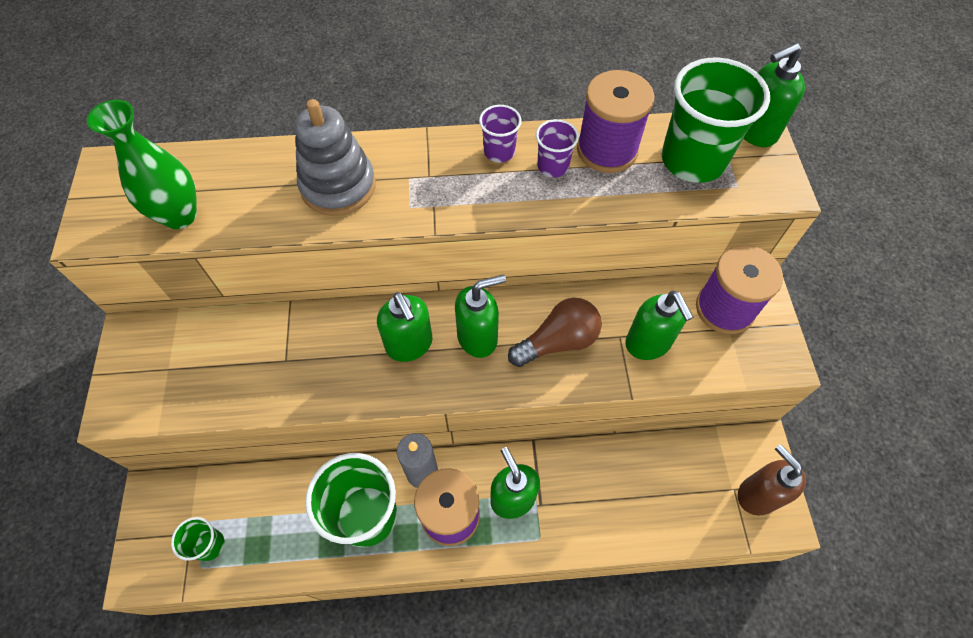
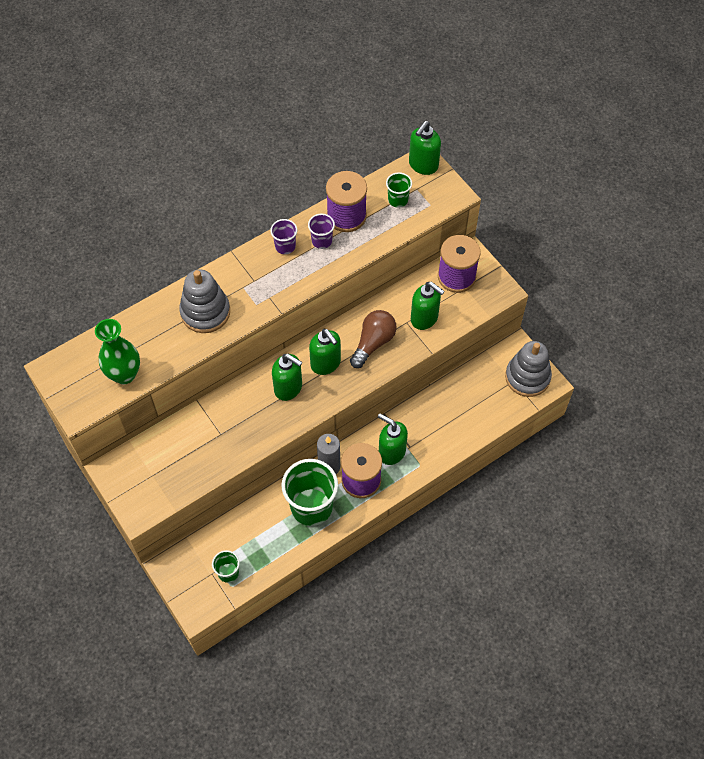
camera: 30 degrees left, 0 degrees up
(478, 337) = (326, 363): green soap dispenser -> green soap dispenser turned 105 degrees clockwise
(693, 160) = (398, 200): green cup -> green cup, size x0.49
(757, 494) = (527, 377): brown soap dispenser -> grey stacking toy

